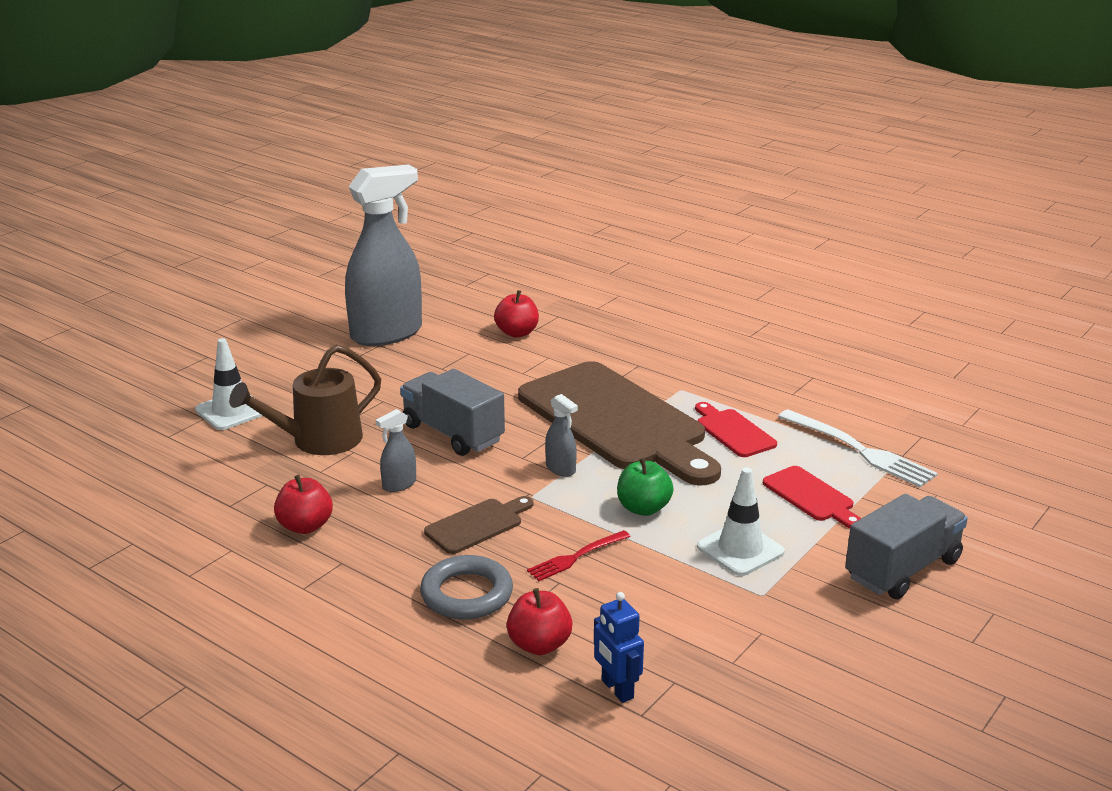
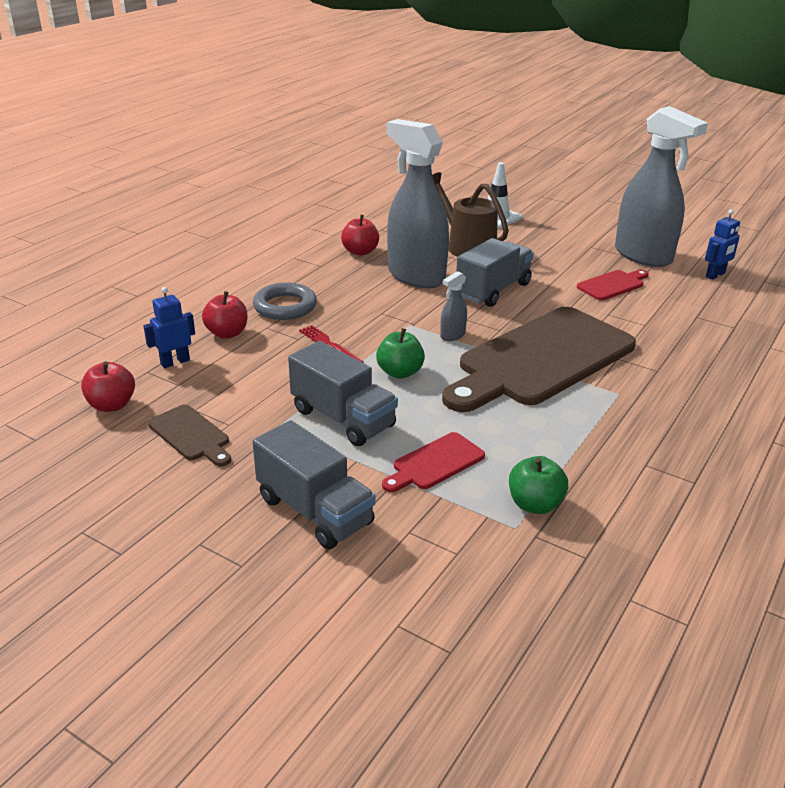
camera: 85 degrees right, 5 degrees up
(399, 484) = (416, 276): grey spray bottle -> grey spray bottle, size x2.50
(446, 305) = (715, 275): none -> blue robot
(478, 525) = (367, 306): brown cutting board -> brown cutting board (191, 435)
(517, 333) = (683, 308): red apple -> red apple (112, 405)
(733, 431) = (545, 422): red cutting board -> red cutting board (613, 285)
(740, 549) = (343, 418): white traffic cone -> grey truck
(861, 451) = (535, 504): white fork -> green apple

